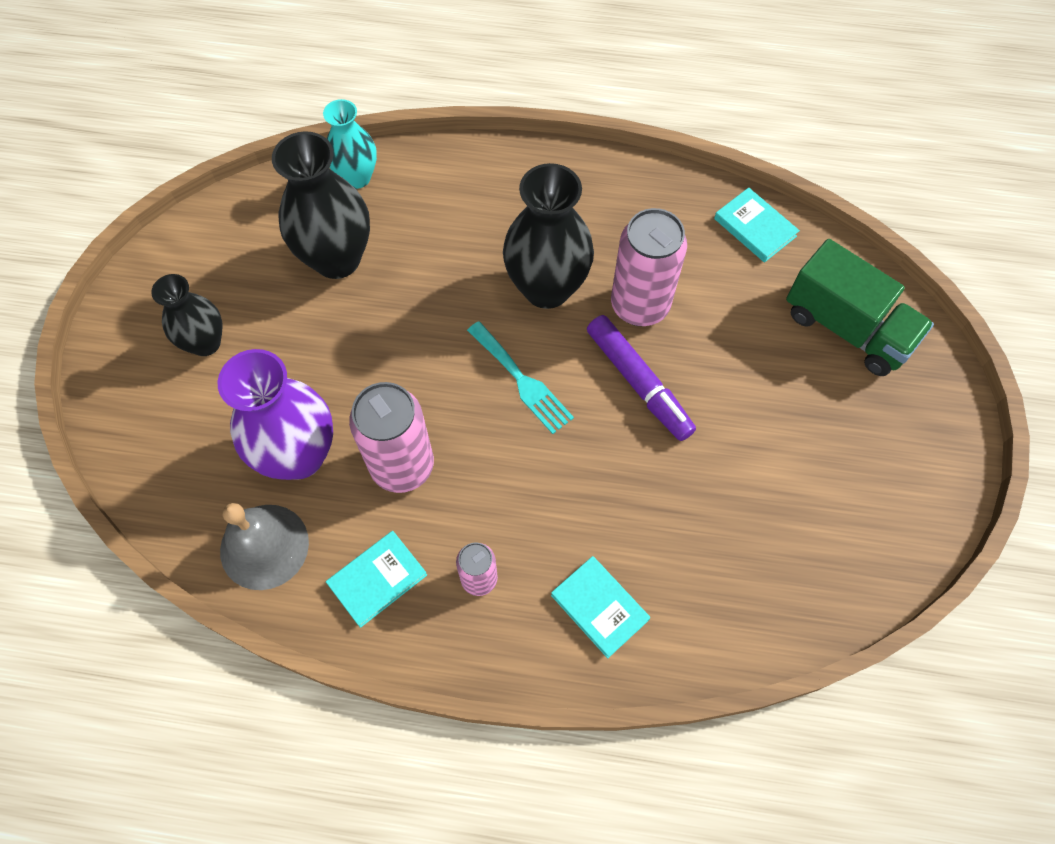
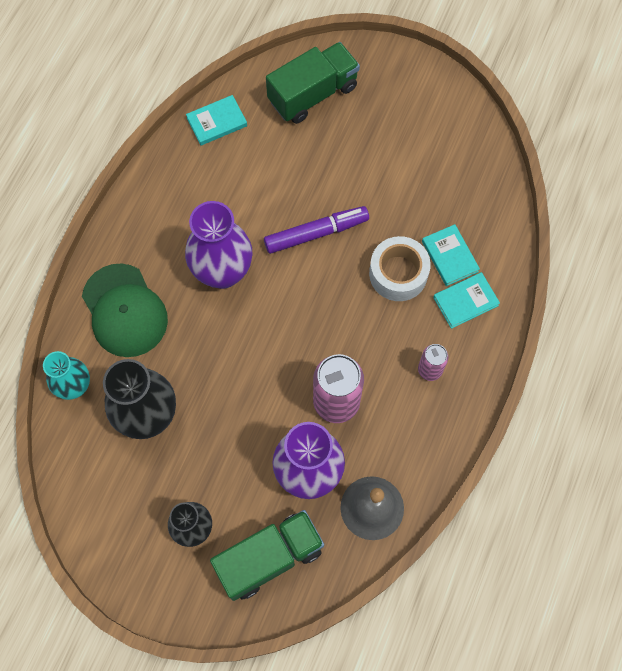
camera: 75 degrees left, 5 degrees up
(180, 436) = (269, 558): none -> green truck
(377, 579) = (414, 435): turquoise book -> turquoise book (449, 256)
(464, 199) = (124, 310): none -> green cap
(522, 381) = (293, 307): turquoise fork -> none
(547, 288) = (223, 272): black vase -> purple vase
(613, 502) = (398, 274): none -> white tape
(640, 305) = (256, 215): pink can -> none

